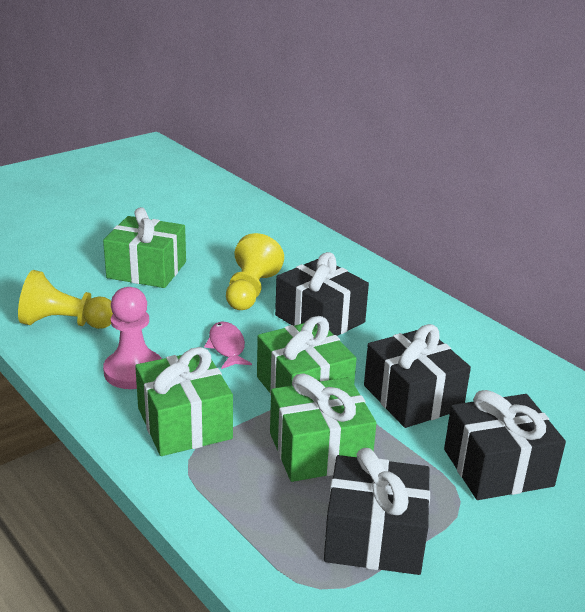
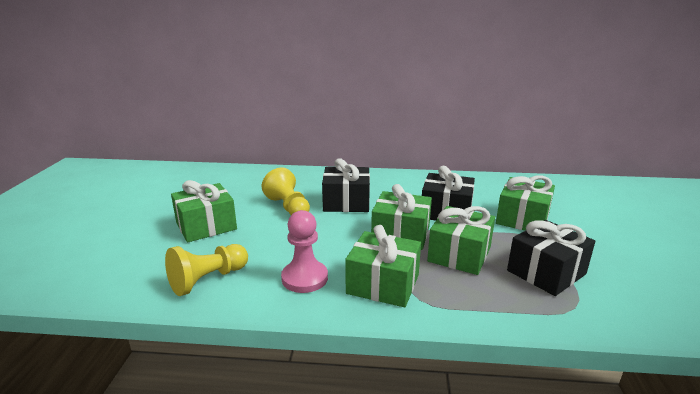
camera: 45 degrees left, 5 degrees down
(227, 347) = (329, 237): pink fish -> none
(497, 467) = (522, 218): black gift -> green gift

